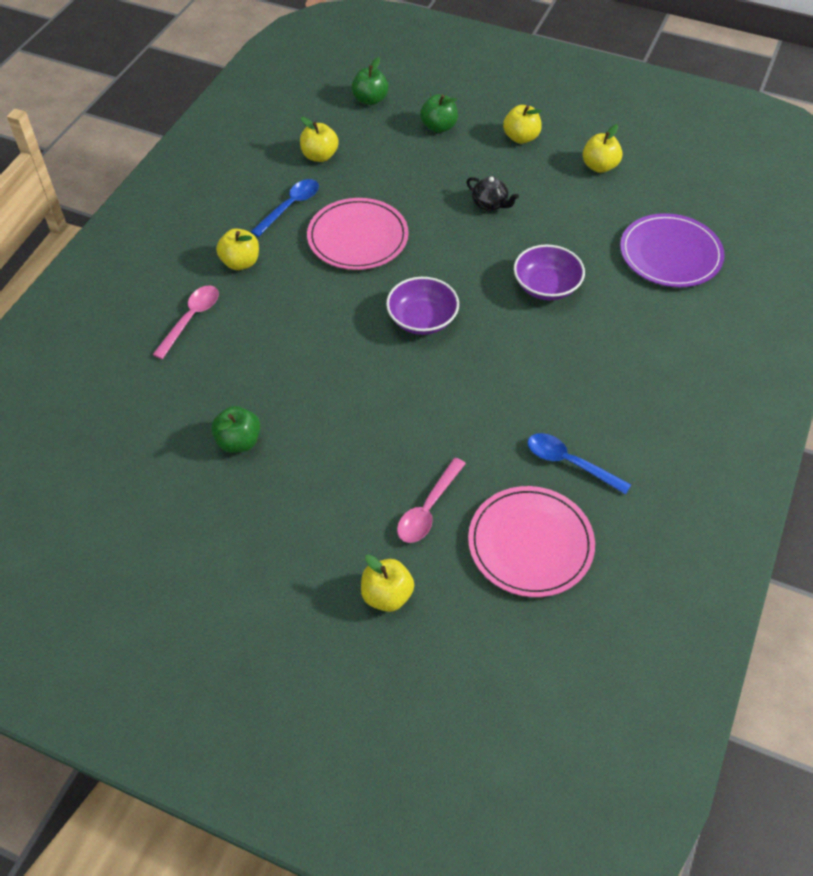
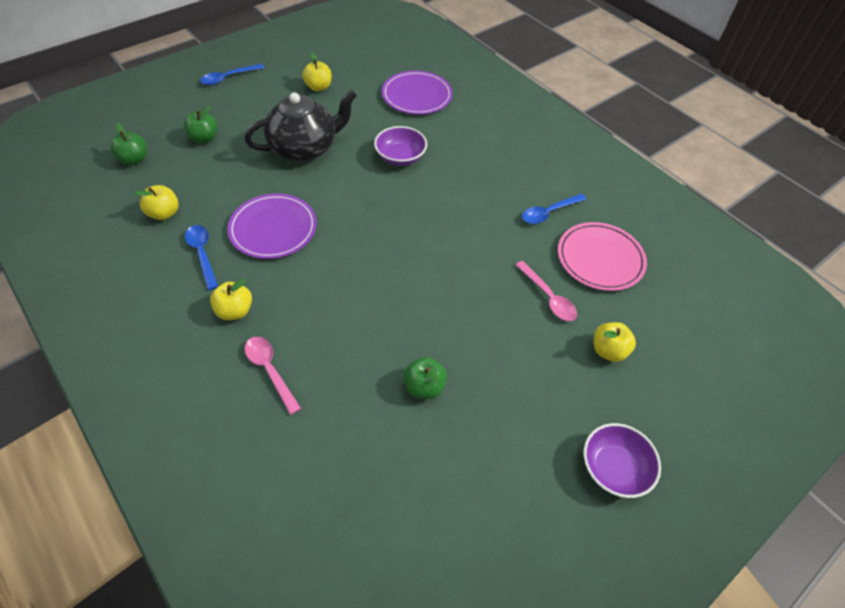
camera: 65 degrees left, 0 degrees up
(358, 237) = (273, 228): pink plate -> purple plate
(422, 319) = (382, 228): purple bowl -> purple bowl (614, 468)
(490, 204) = (305, 148): black teapot -> black teapot, size x2.38
(521, 137) = (257, 106): yellow apple -> none
(545, 94) = (228, 78): none -> blue spoon

